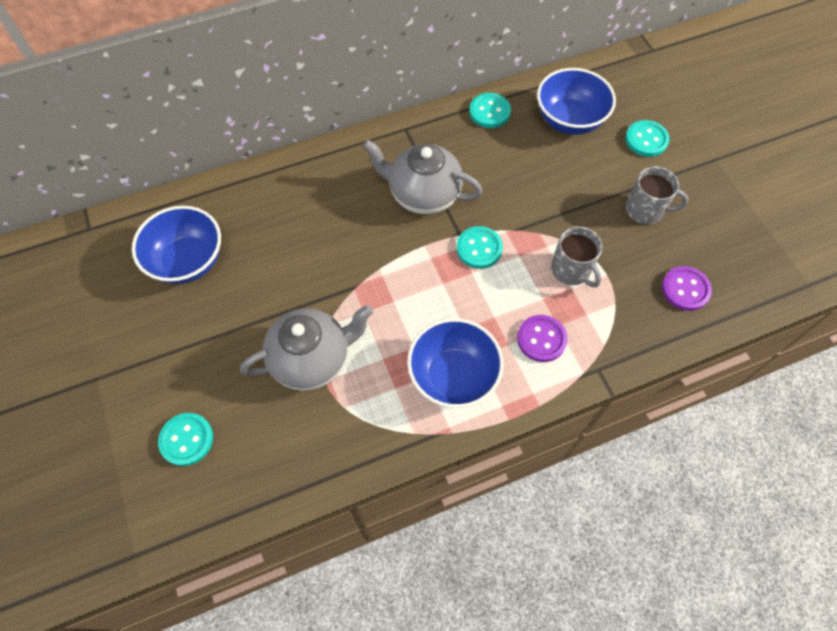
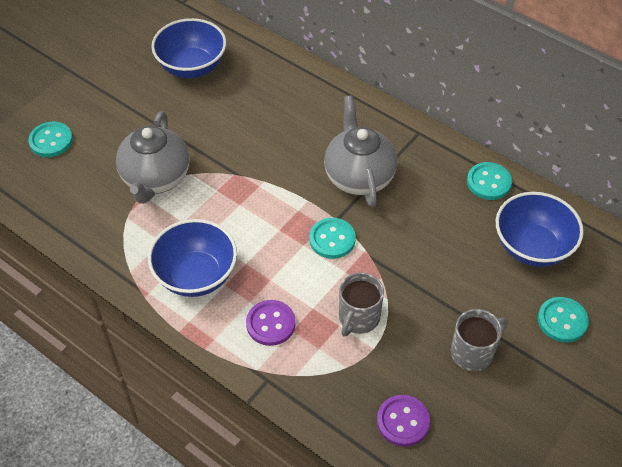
camera: 60 degrees right, 10 degrees down
(312, 359) = (156, 179): grey teapot -> grey teapot turned 60 degrees clockwise
(645, 210) = (473, 352): grey mug -> grey mug turned 105 degrees counterclockwise

